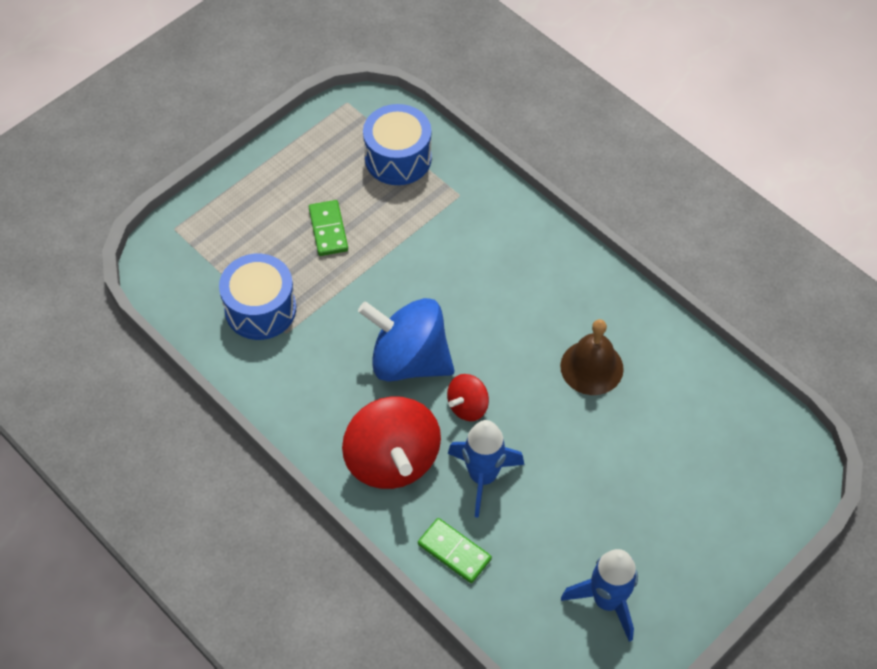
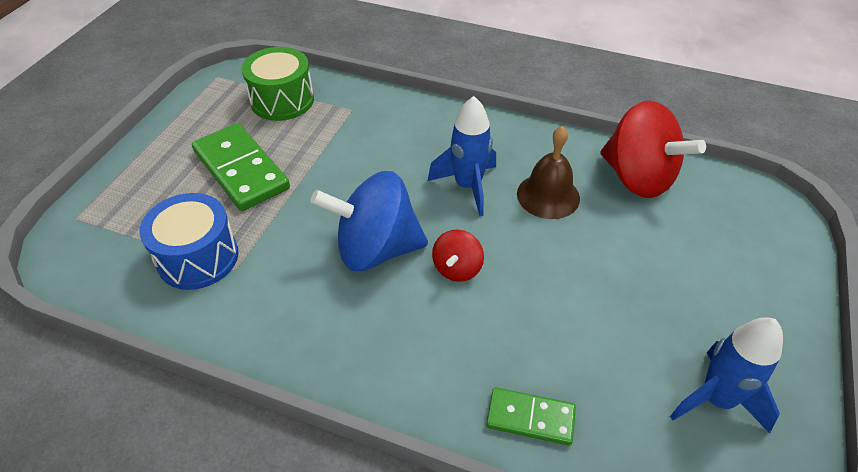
camera: 25 degrees left, 10 degrees down
(328, 230) = (241, 170): green domino -> green domino, size x1.77
(392, 460) = (409, 349): red spinning top -> red spinning top (638, 178)
(398, 158) = (282, 100): blue drum -> green drum
(483, 477) = (512, 328): blue rocket -> blue rocket (468, 186)

